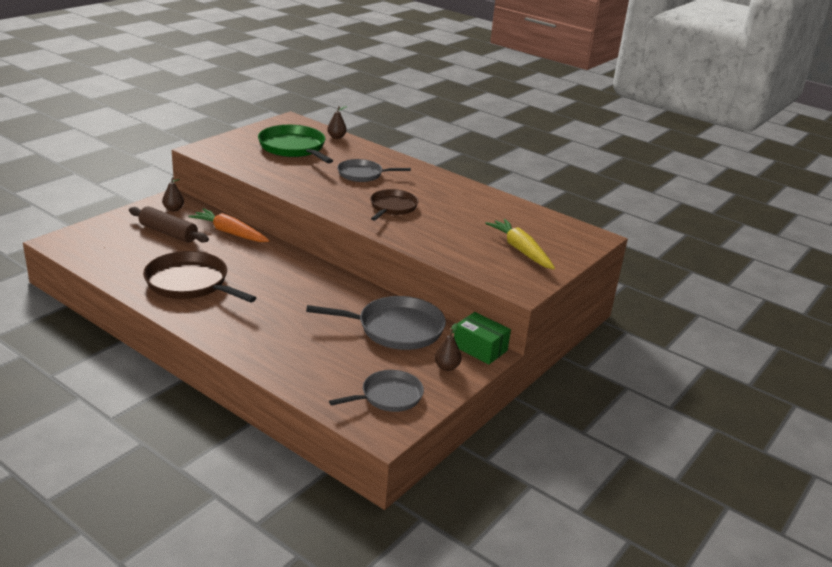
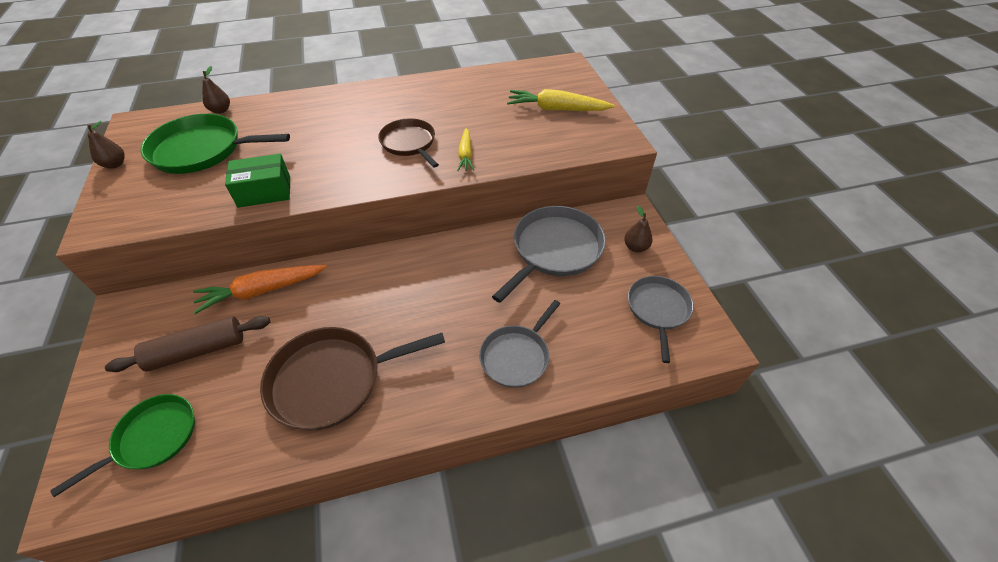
camera: 50 degrees left, 20 degrees up
(105, 246) = (152, 438): none -> green pan
(173, 209) = (148, 319): brown pear -> brown pear (115, 164)
(363, 174) = (322, 131): grey pan -> grey pan (517, 356)
(409, 231) = (465, 155): none -> yellow carrot
(480, 348) = (620, 212): green box -> green box (264, 191)

